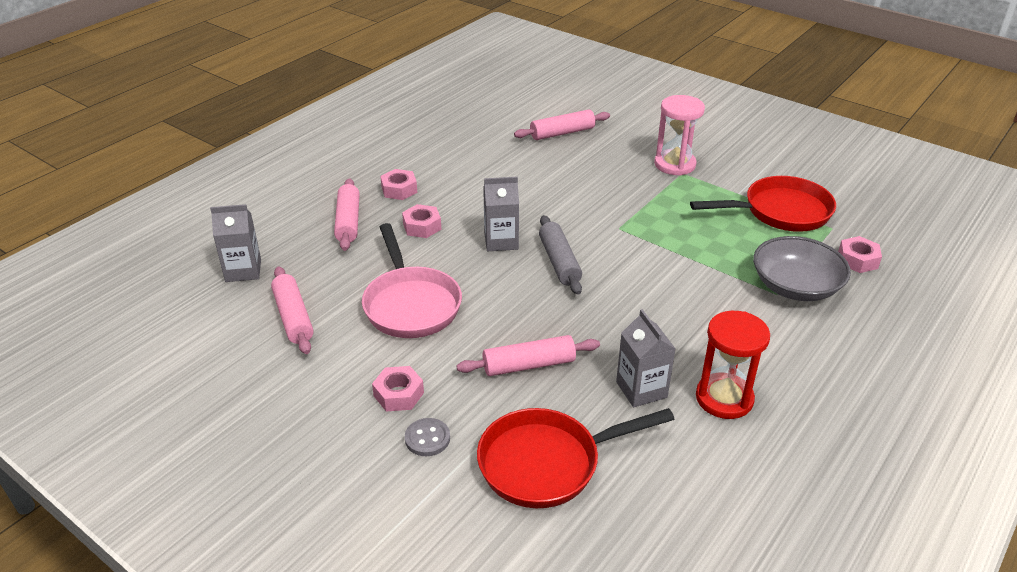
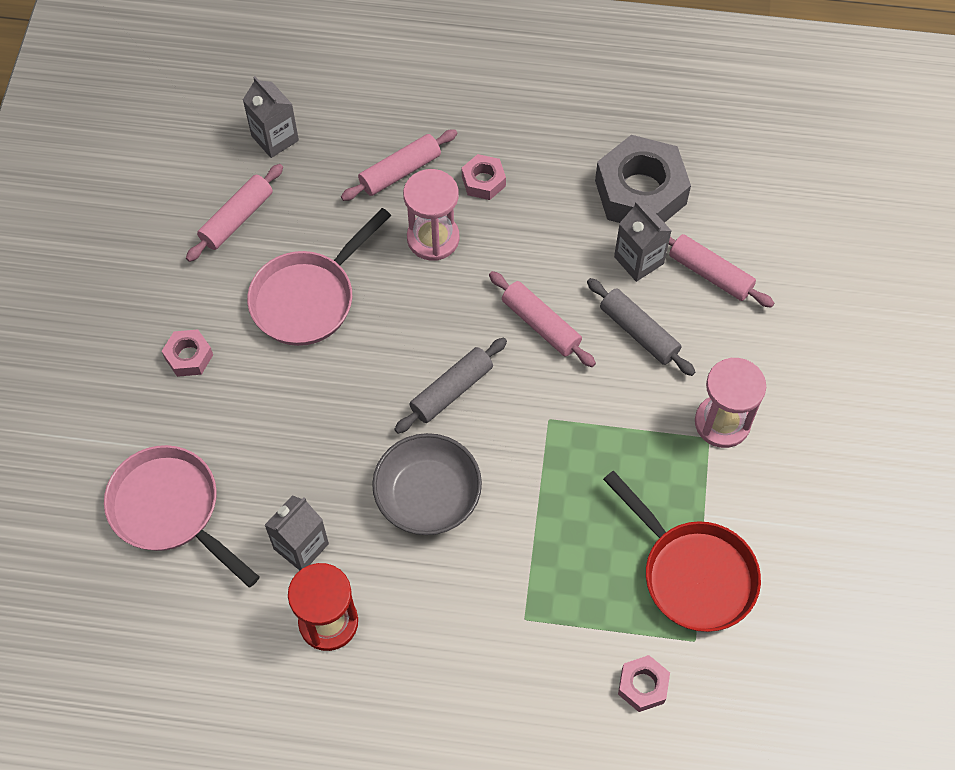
camera: 60 degrees right, 25 degrees up
(422, 226) = (433, 238): pink nut -> pink hourglass
(427, 438) = (151, 407): grey button -> none
(476, 136) = (640, 192): none -> grey nut
(501, 241) = (453, 321): grey carton -> grey carton (639, 260)
(528, 365) = (282, 438): pink rolling pin -> pink rolling pin (541, 324)
(547, 463) = (171, 510): red pan -> pink pan
(581, 171) = (639, 332): none -> grey rolling pin
(795, 286) = (549, 633): grey bowl -> grey bowl (428, 495)

